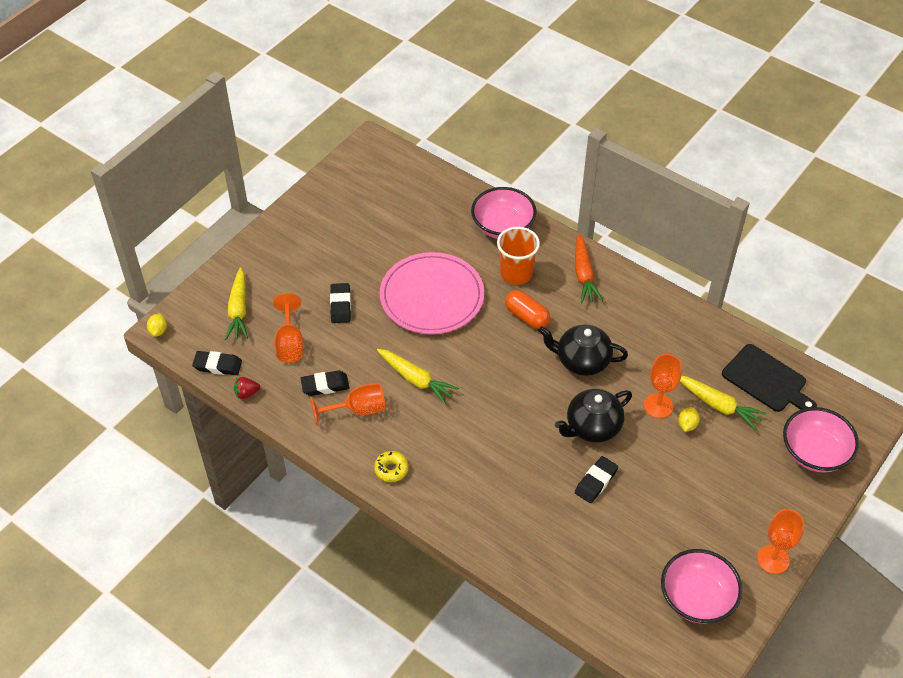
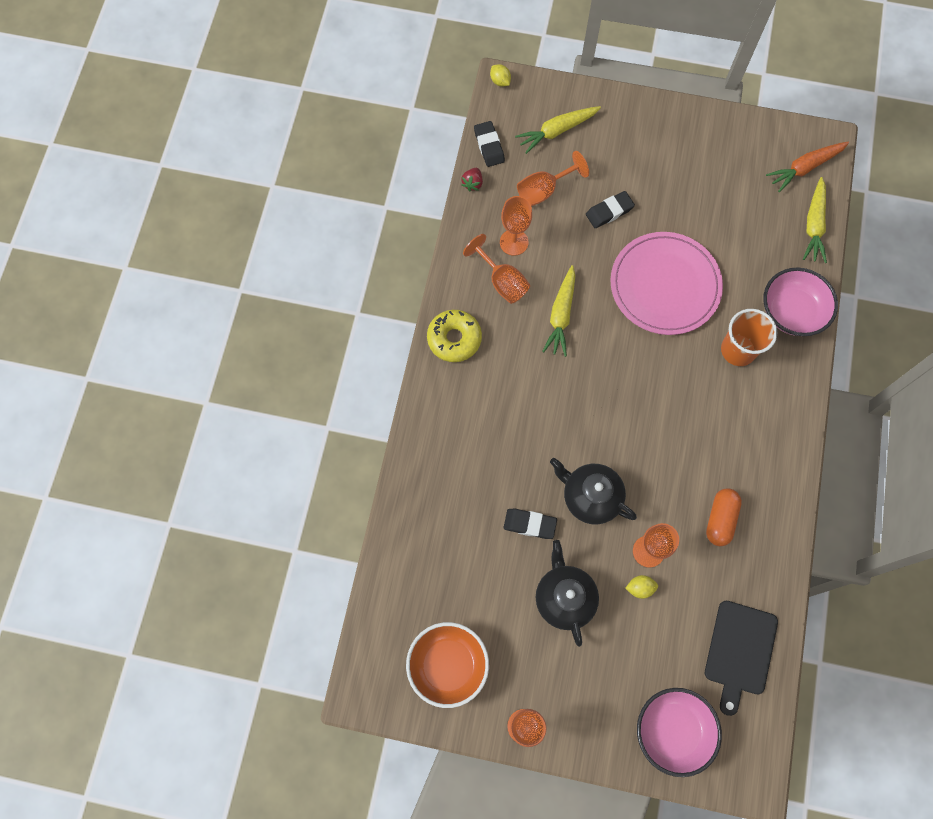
camera: 65 degrees right, 20 degrees up
(158, 331) = (500, 81): yellow lemon -> yellow lemon turned 75 degrees clockwise
(246, 393) = (472, 183): red strawberry -> red strawberry turned 120 degrees counterclockwise
(325, 385) = (514, 242): black eraser -> orange goblet
(391, 469) = (454, 339): yellow donut -> yellow donut, size x1.61
(526, 316) = (689, 382): orange capsule -> orange capsule (720, 519)
(582, 361) = (664, 456): black teapot -> black teapot (564, 598)
(584, 275) = (774, 415): orange carrot -> orange carrot (805, 168)
(697, 598) = (448, 665): pink bowl -> orange bowl
(718, 405) = (680, 611): yellow carrot -> yellow carrot (814, 225)

